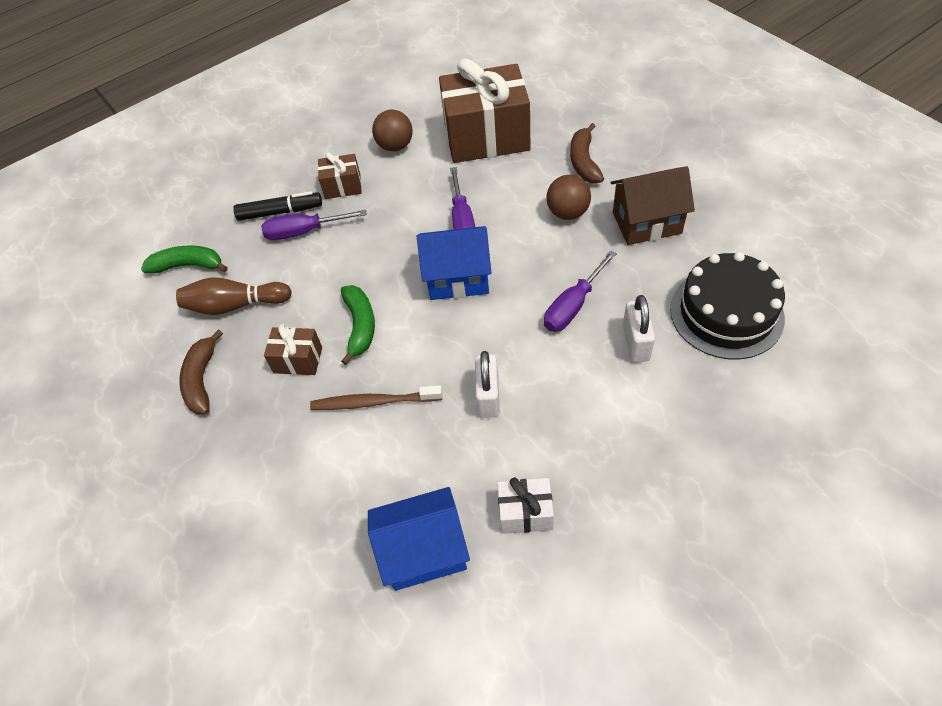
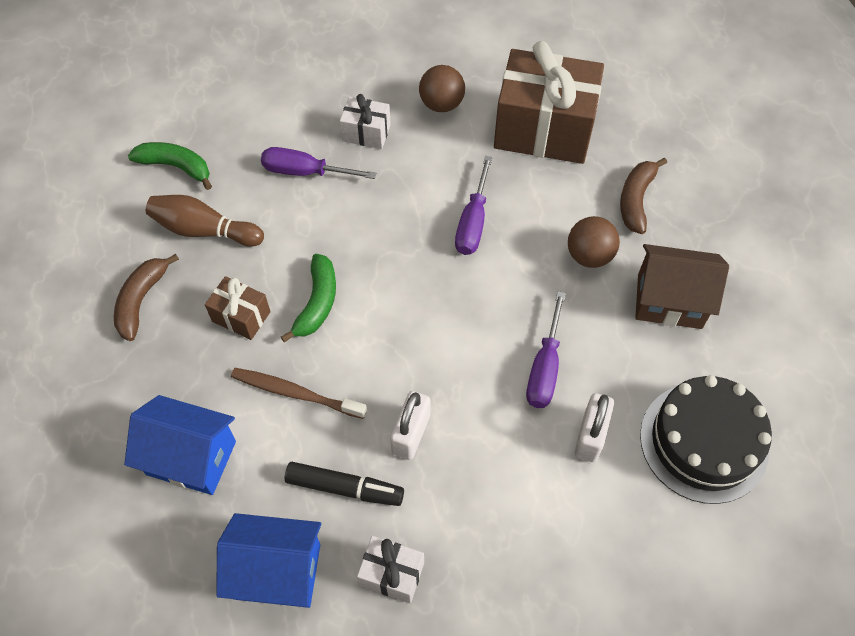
camera: 15 degrees right, 5 degrees up
(280, 212) = (290, 139): black marker -> black marker (344, 488)
(342, 186) = (366, 133): brown gift -> white gift
(458, 278) = (439, 288): blue house -> blue house (191, 457)
(573, 305) = (544, 367): purple screwdriver -> purple screwdriver turned 45 degrees counterclockwise

